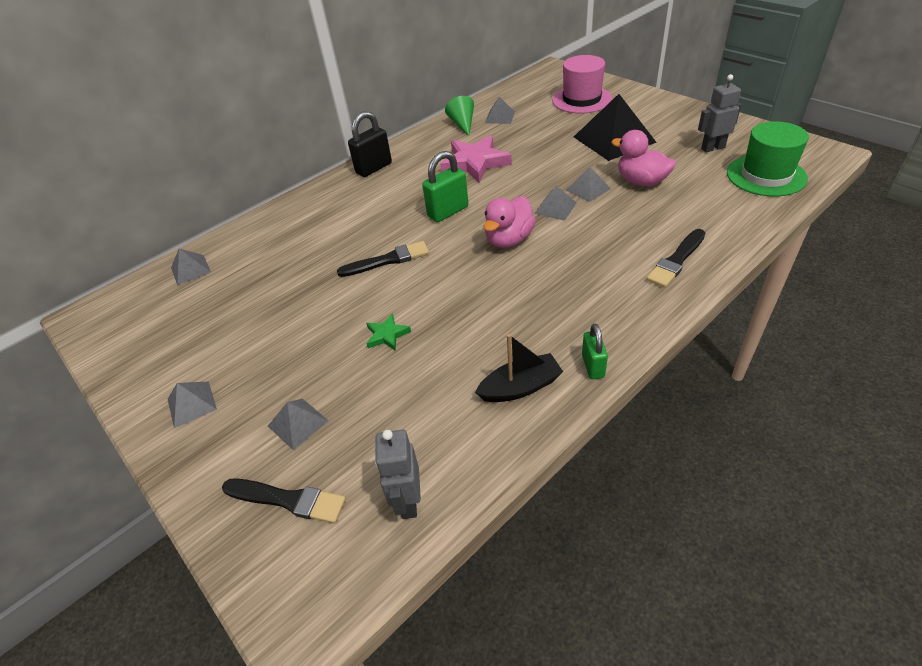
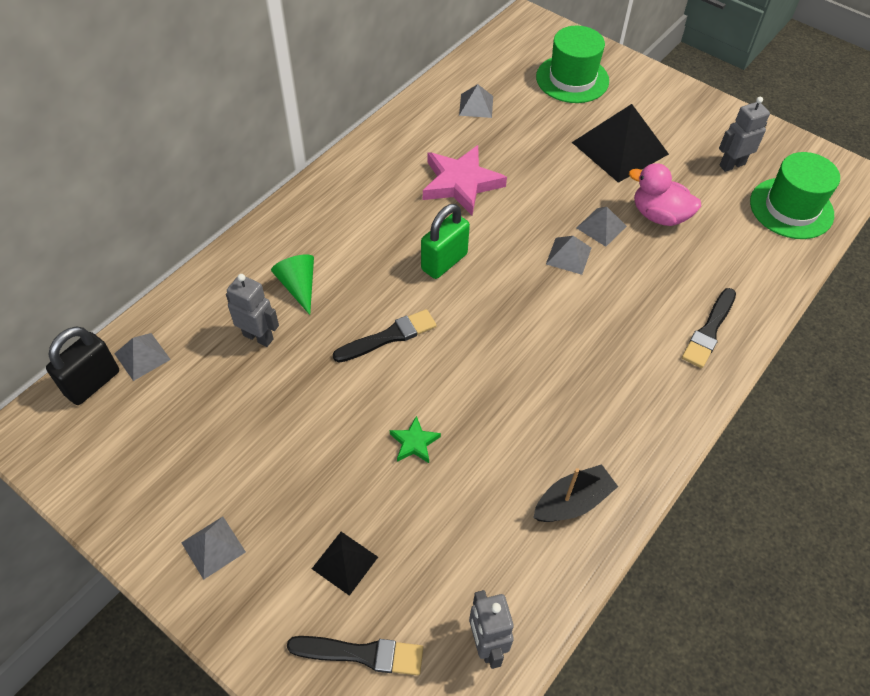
camera: 15 degrees left, 10 degrees up
(283, 258) = (258, 337): none -> grey robot
(298, 423) = (344, 562): grey pyramid -> black pyramid
(374, 168) = (334, 190): black padlock -> black padlock (92, 383)
(462, 124) = (431, 117): green cone -> green cone (299, 286)
(509, 239) = (524, 304): pink duck -> none
(581, 99) = (572, 79): pink hat -> green hat
(593, 366) = (641, 472): green padlock -> none

